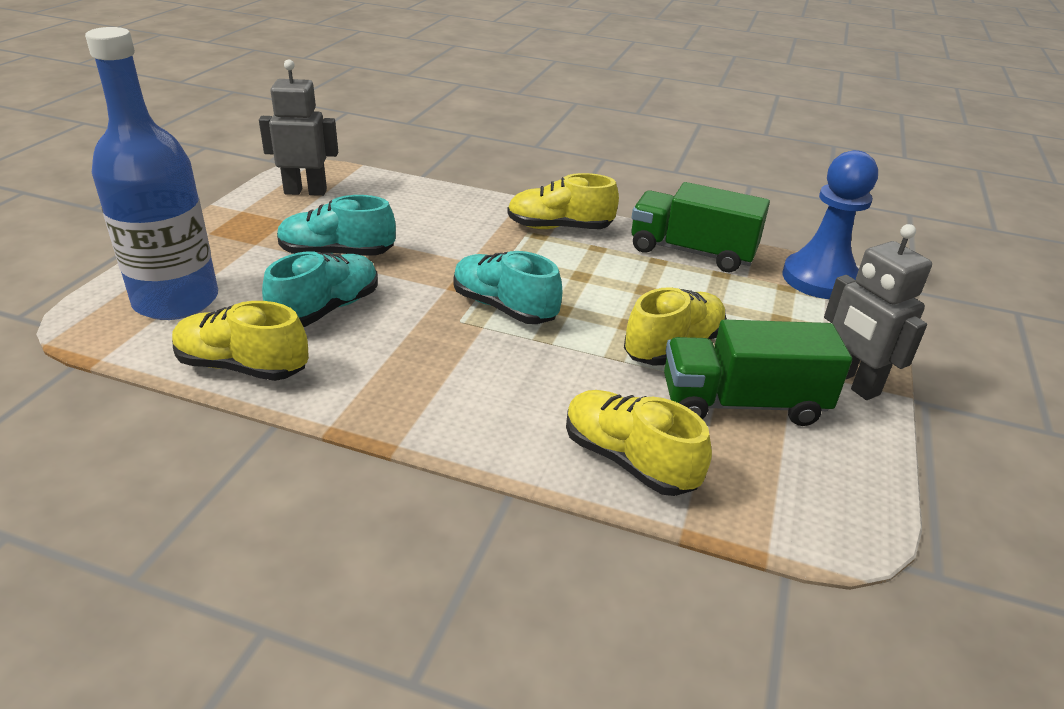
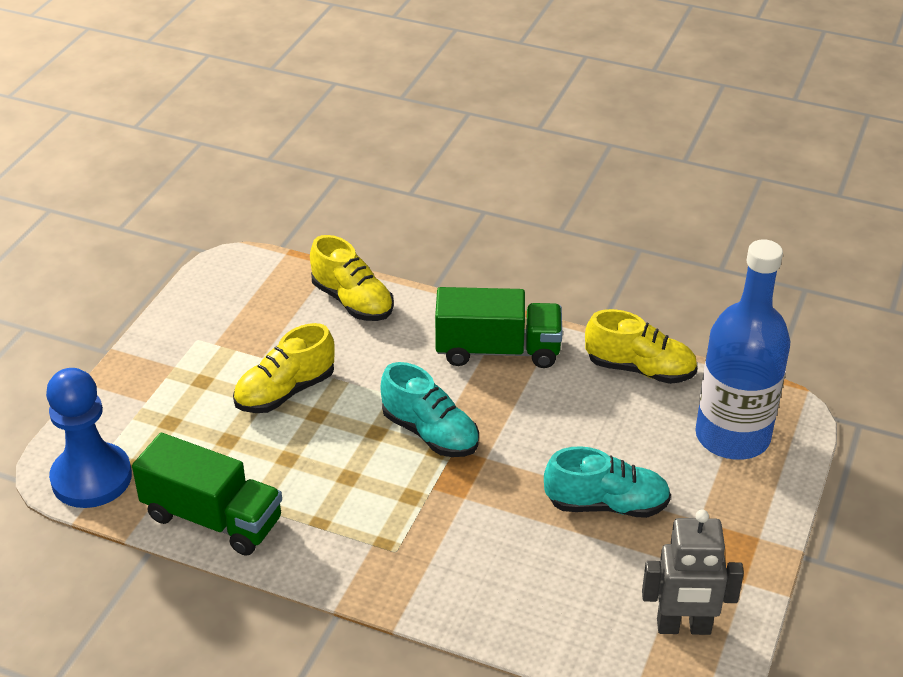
camera: 175 degrees left, 5 degrees up
(327, 309) = (593, 428): turquoise shoe -> none
(559, 228) = (357, 559): yellow shoe -> none
(742, 403) = (252, 341): green truck -> green truck (498, 350)
(851, 383) = (152, 359): grey robot -> none

